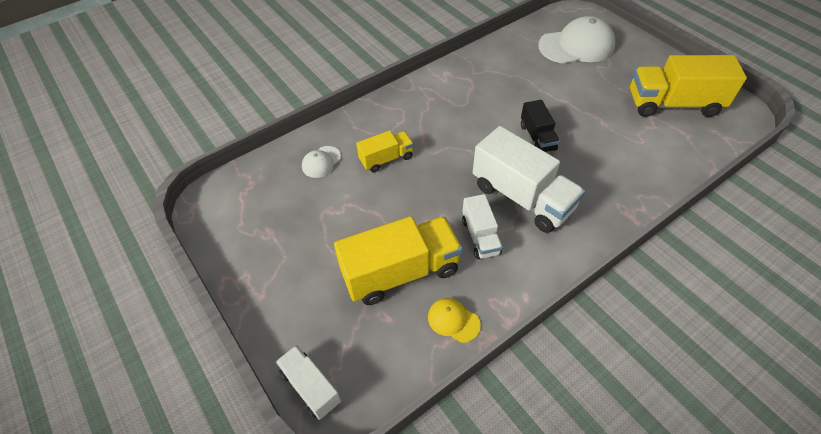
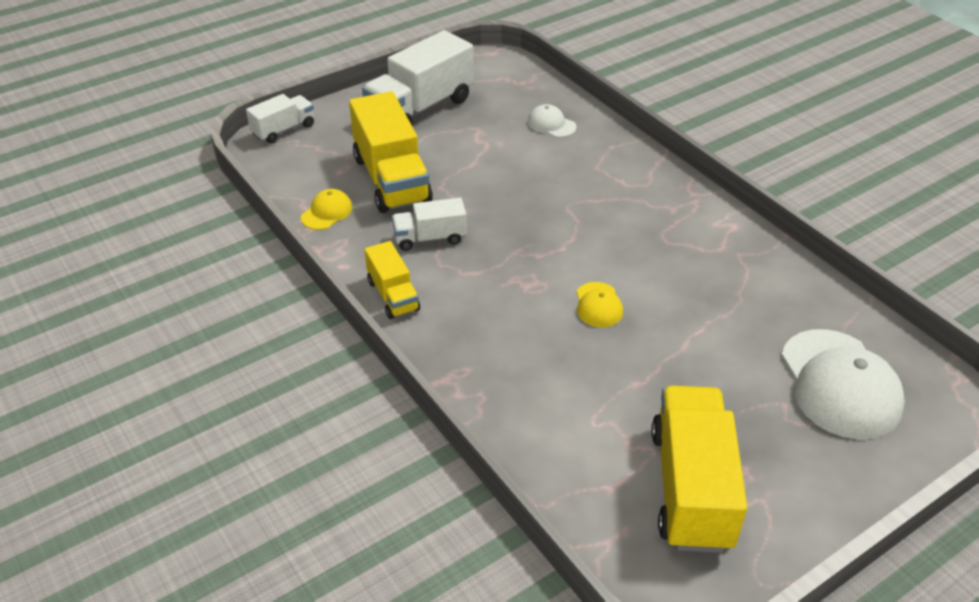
camera: 90 degrees right, 10 degrees down
(386, 159) = (556, 170): yellow truck -> yellow truck (393, 295)
(522, 197) = (487, 278): white truck -> white truck (420, 108)
(537, 137) = (598, 305): black truck -> yellow cap

